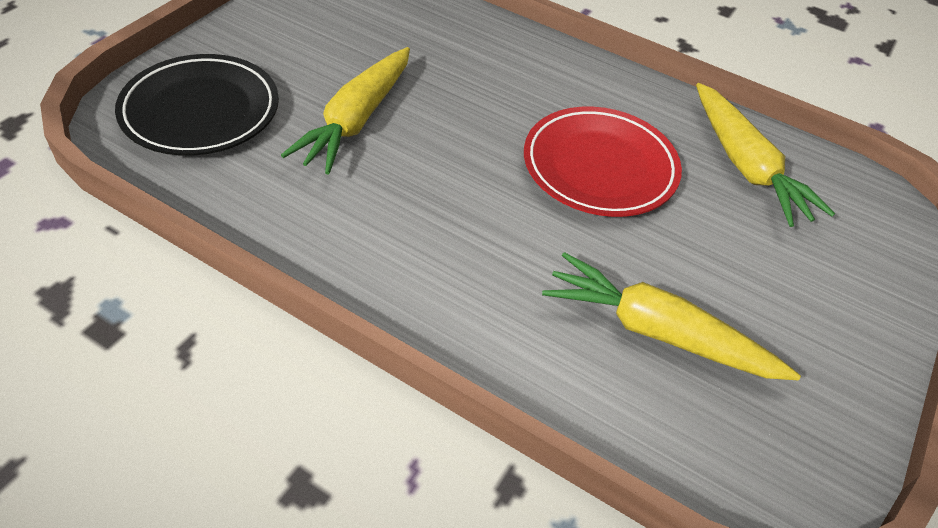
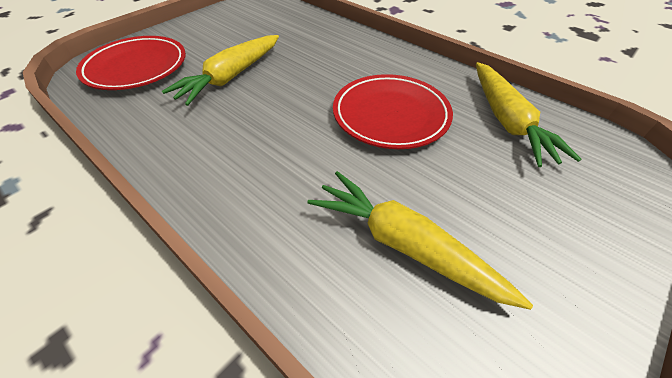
camera: 15 degrees right, 0 degrees up
(201, 111) = (136, 67): black plate -> red plate

